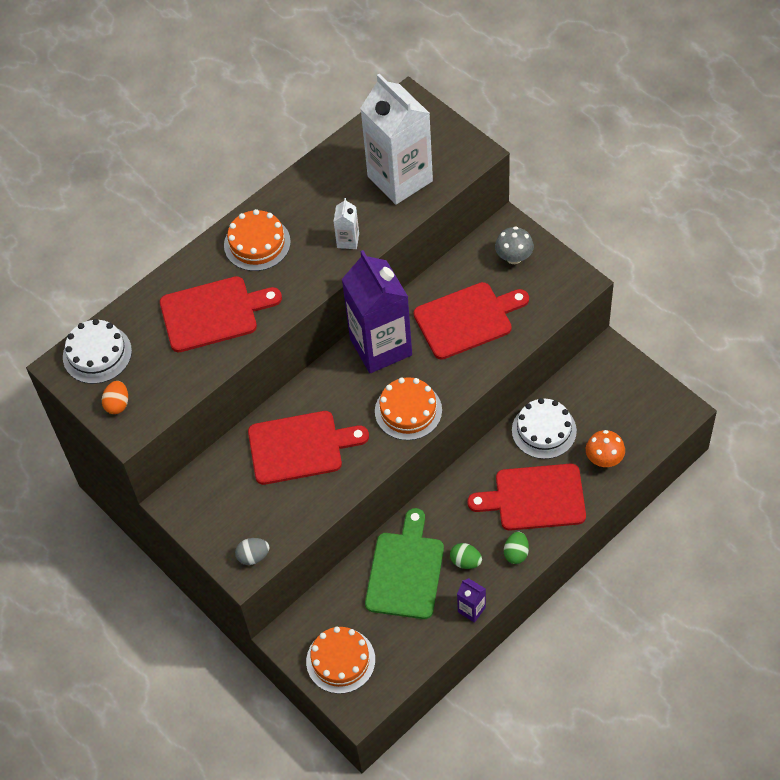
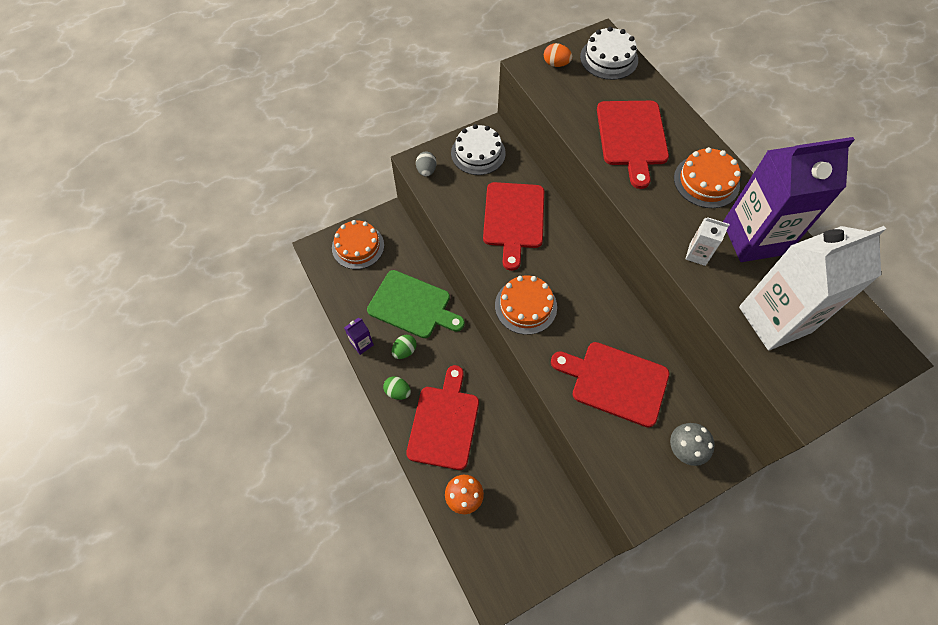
camera: 100 degrees right, 5 degrees up
(381, 347) = (600, 300): purple carton -> purple carton (754, 238)
(467, 319) = (615, 382): red cutting board -> red cutting board turned 120 degrees clockwise
(544, 430) = (510, 452): white cake -> white cake (478, 153)

